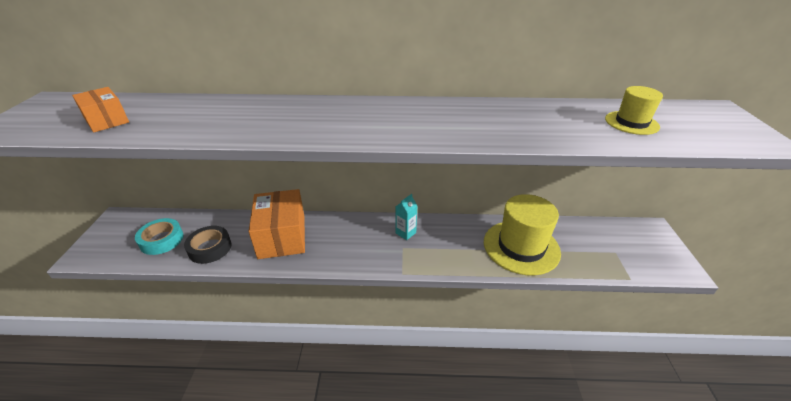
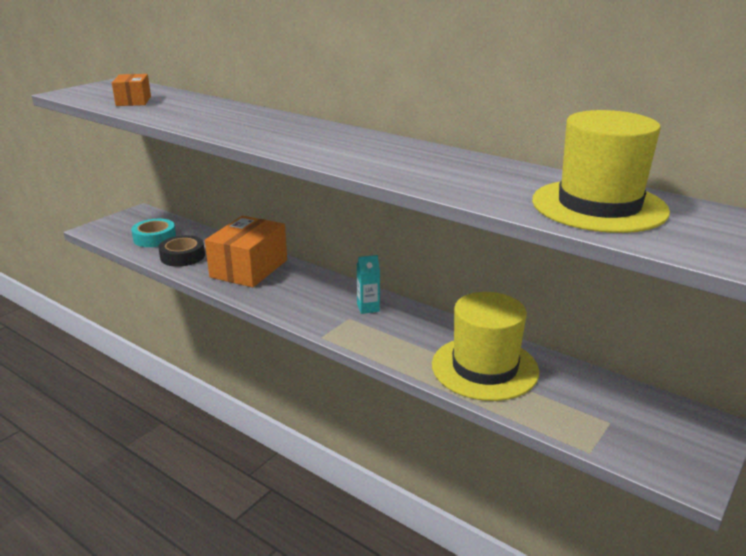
camera: 35 degrees right, 10 degrees down
(631, 123) = (599, 206): yellow hat -> yellow hat, size x1.92

